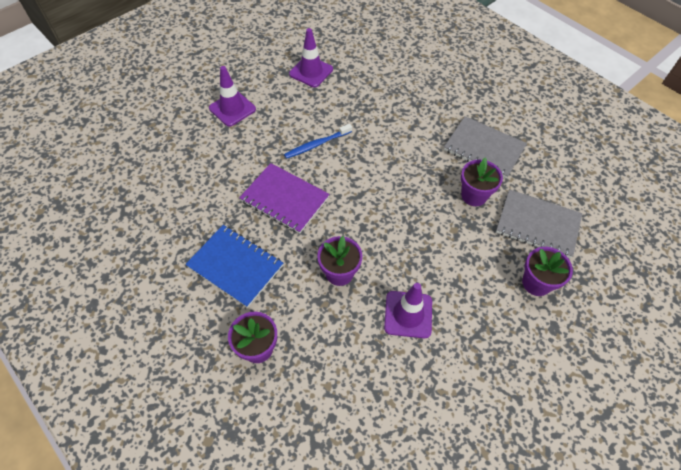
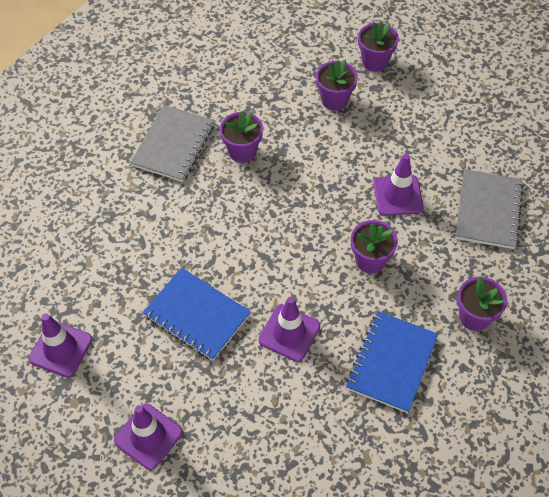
camera: 100 degrees left, 0 degrees up
(284, 199) = (289, 333): purple notebook -> purple traffic cone
(316, 144) = (197, 315): blue toothbrush -> blue notebook
(537, 225) = (267, 98): grey notebook -> grey notebook (488, 211)
(594, 335) = (375, 61): none -> purple flower pot

